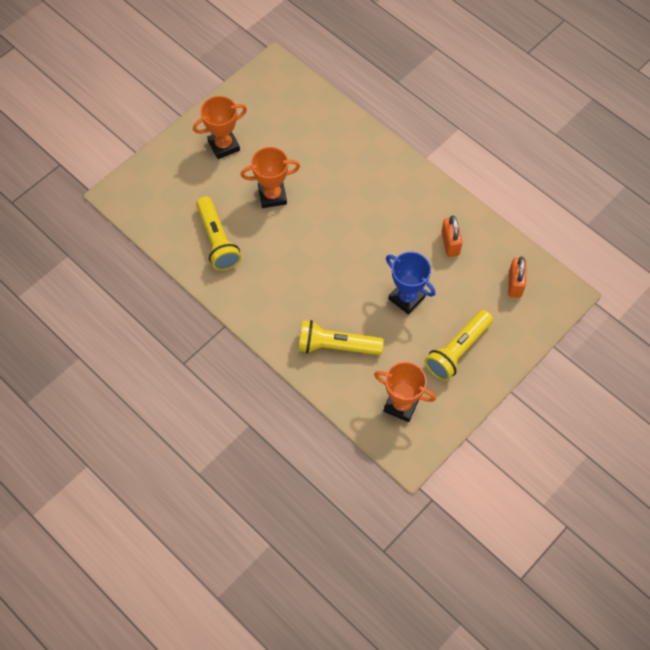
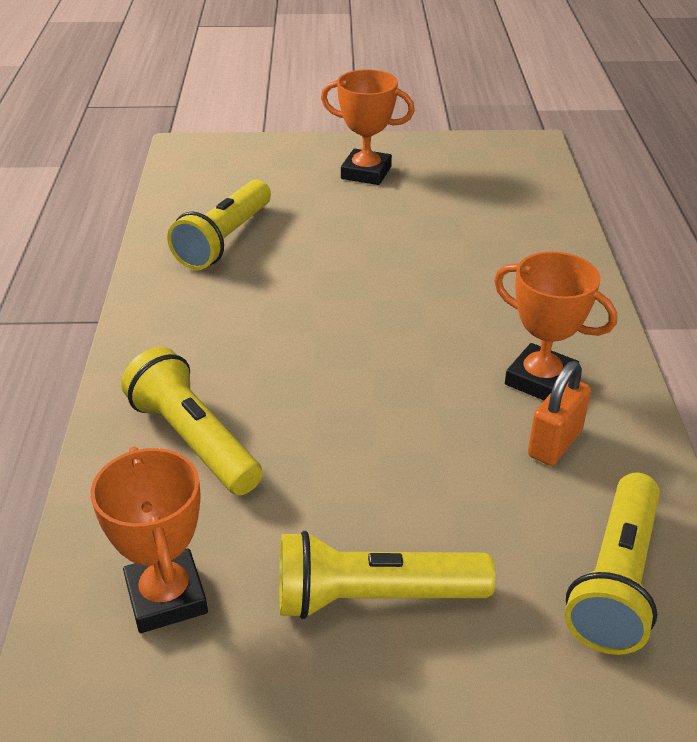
camera: 45 degrees right, 25 degrees down
(272, 196) = (356, 241): orange trophy -> orange trophy (540, 380)
(406, 298) = (386, 460): blue trophy -> none
(515, 284) = (616, 580): orange padlock -> yellow flashlight

